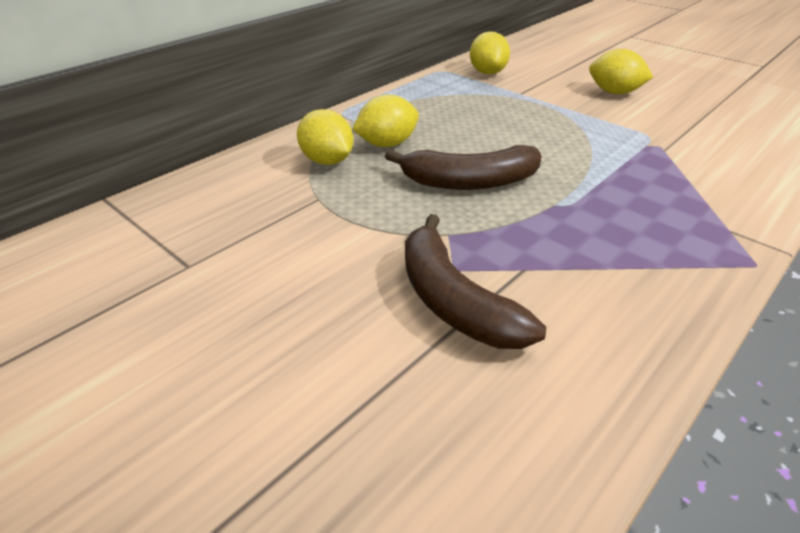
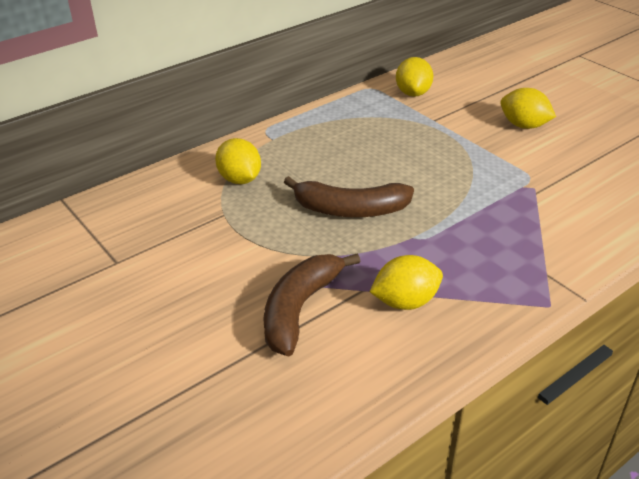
camera: 10 degrees right, 0 degrees up
(387, 144) = (294, 166): yellow lemon -> yellow lemon (405, 302)
(454, 301) = (300, 309): brown banana -> brown banana turned 45 degrees clockwise

